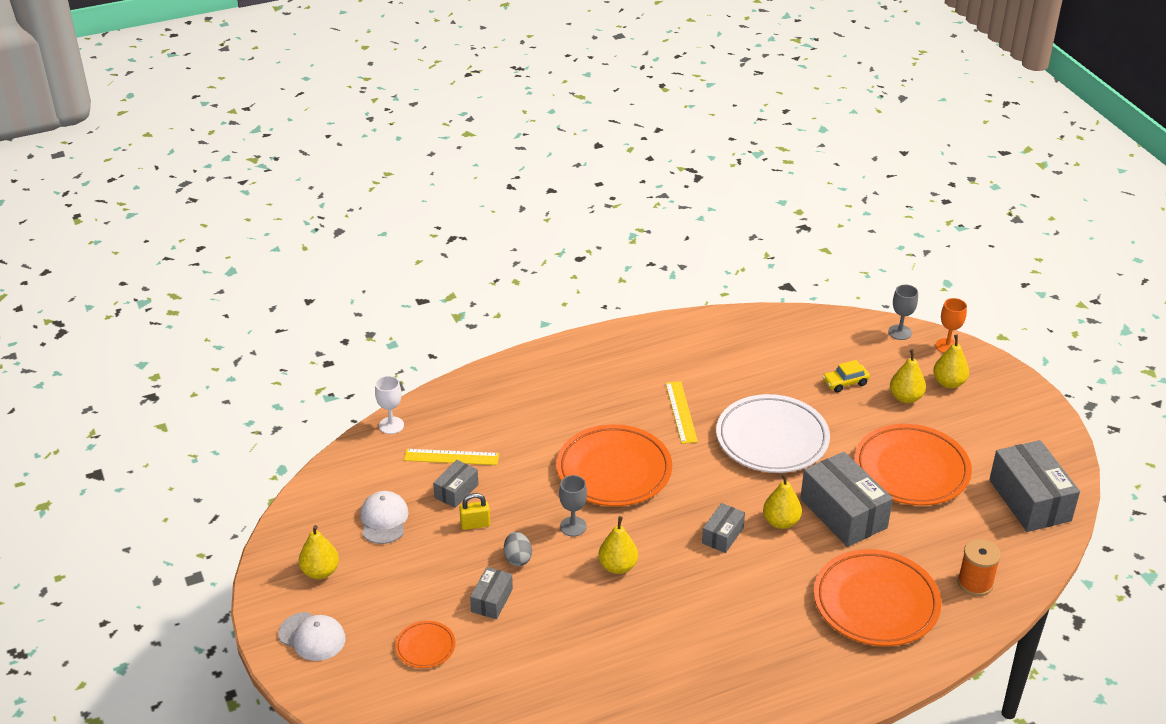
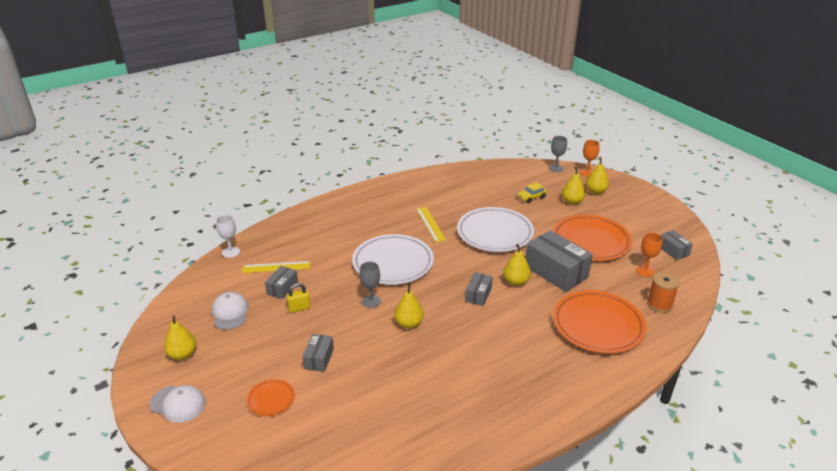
camera: 10 degrees left, 5 degrees down
(517, 558) = (334, 327): grey egg -> none
(614, 471) = (393, 263): orange plate -> white plate
(975, 527) = (645, 270): none -> orange goblet
(1029, 500) = (673, 250): grey box -> grey box, size x0.52

